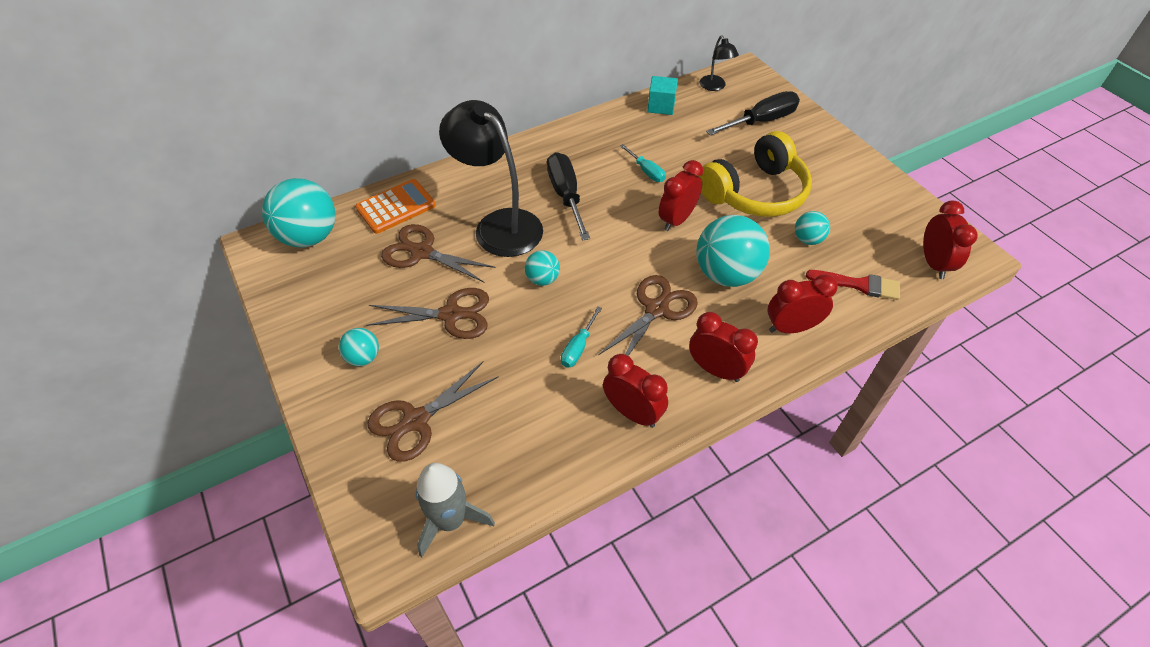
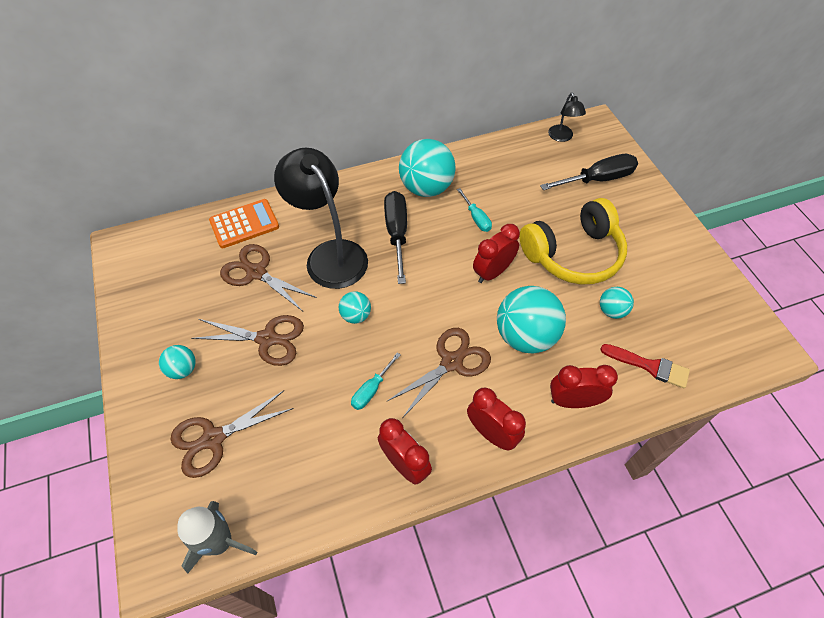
camera: 10 degrees right, 5 degrees up
(309, 237) = (164, 243): turquoise ball -> turquoise ball (426, 188)
(661, 106) = (506, 152): turquoise cube -> none
(933, 263) = (729, 355): red clock -> none

